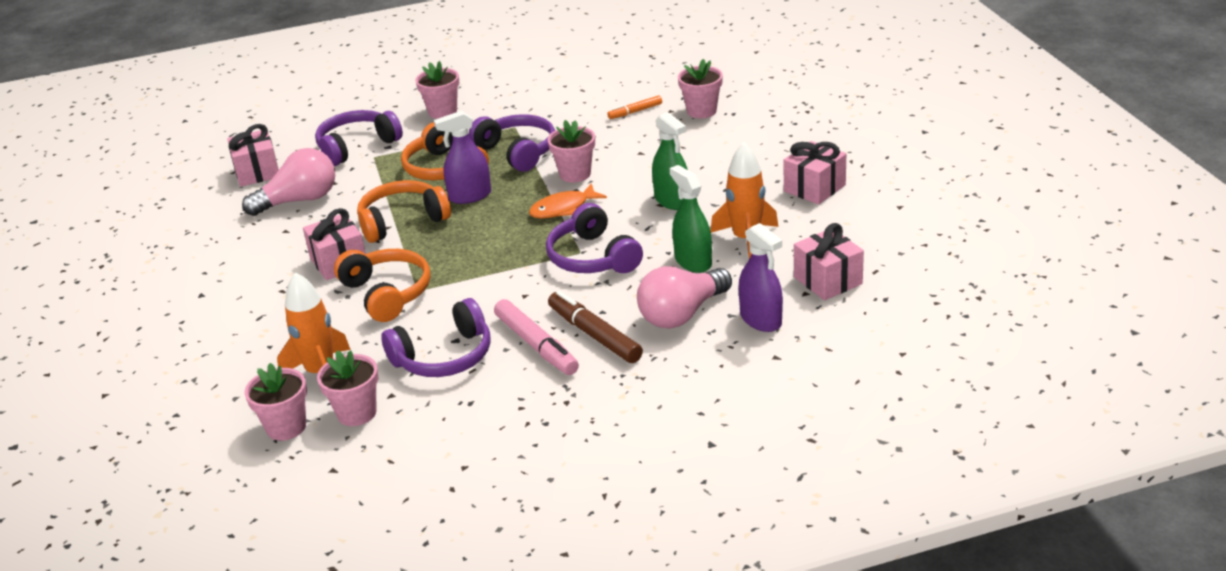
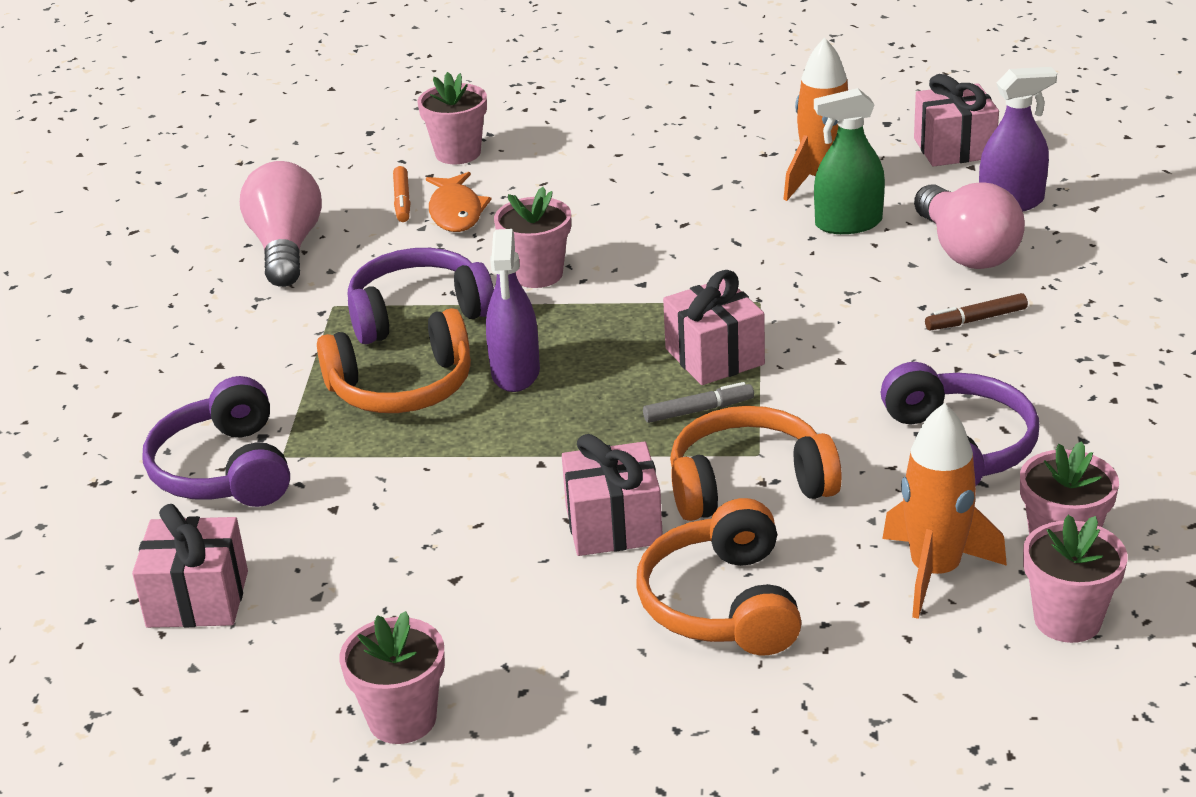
camera: 70 degrees left, 0 degrees up
(299, 200) = (360, 553): pink light bulb -> pink light bulb (286, 248)
(402, 221) = (535, 447): orange headphones -> orange headphones (722, 604)
(442, 112) = (200, 366): pink flower pot -> pink flower pot (402, 719)
(453, 260) = (698, 410): none -> grey marker
(536, 345) = (973, 367): pink marker -> none
(563, 208) = (628, 298): orange fish -> orange fish (456, 212)
(592, 258) = (782, 293): purple headphones -> none
(594, 335) = (976, 320): brown marker -> brown marker, size x0.57
(672, 200) = (682, 213): green spray bottle -> none
(814, 188) = (738, 117): pink gift -> pink gift (714, 356)

